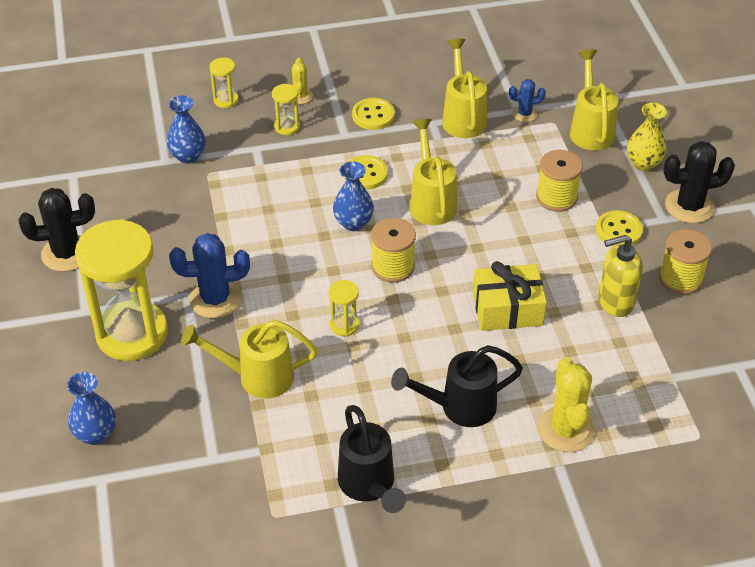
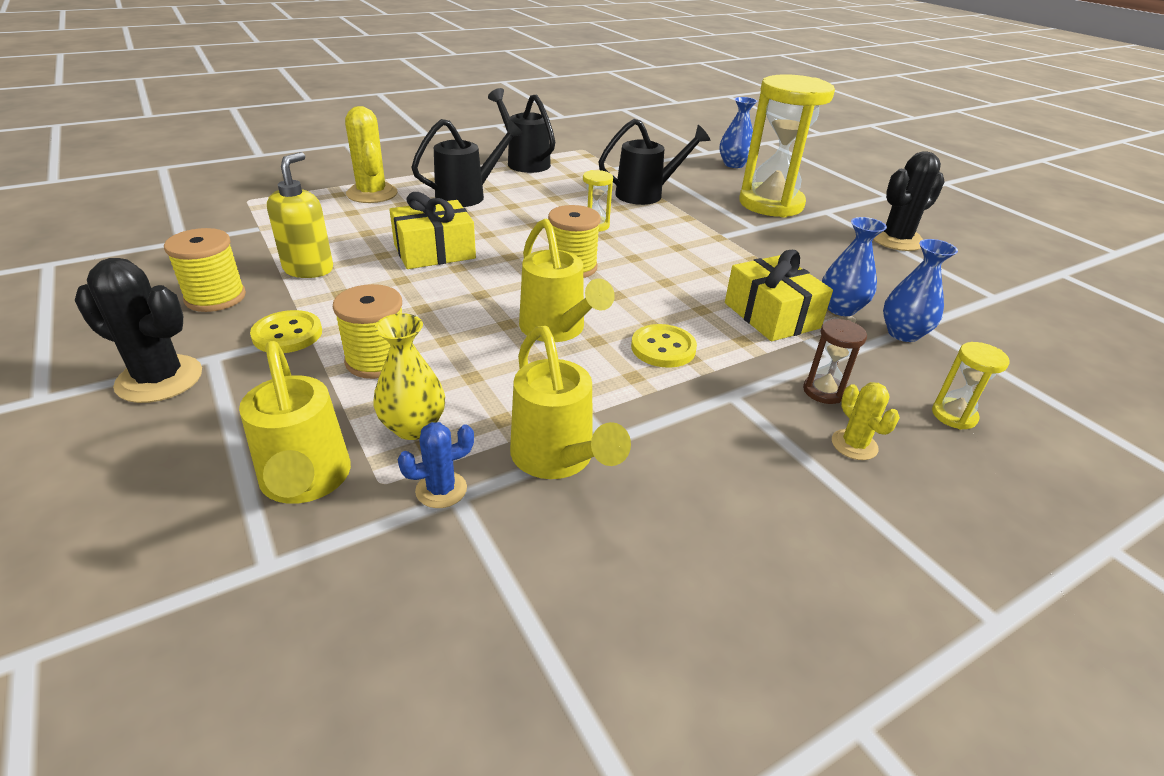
camera: 160 degrees right, 10 degrees down
(215, 299) = (727, 228): blue cactus -> none
(257, 377) = (646, 194): yellow watering can -> black watering can
(267, 187) = (771, 315): none -> yellow gift
(287, 127) = (823, 391): yellow hourglass -> brown hourglass
(353, 223) = (641, 297): blue vase -> blue vase (841, 308)
(373, 115) = (712, 434): yellow button -> none
(615, 302) = (309, 269): yellow soap dispenser -> yellow soap dispenser turned 45 degrees counterclockwise
(643, 163) = (215, 434): yellow vase -> yellow vase (413, 427)
(689, 206) = (159, 379): black cactus -> black cactus turned 45 degrees clockwise

